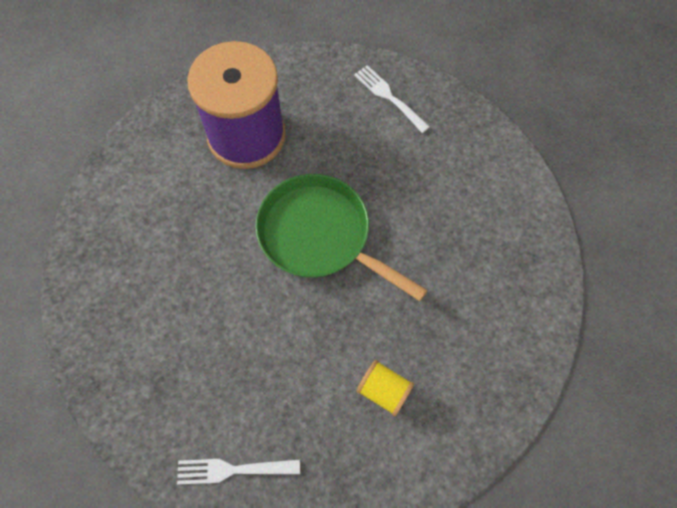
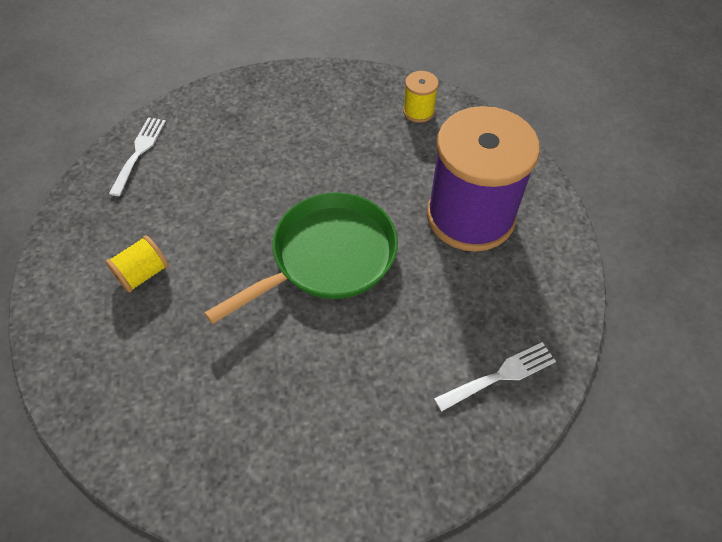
camera: 105 degrees right, 10 degrees down
(121, 200) = (418, 111): none -> yellow spool

